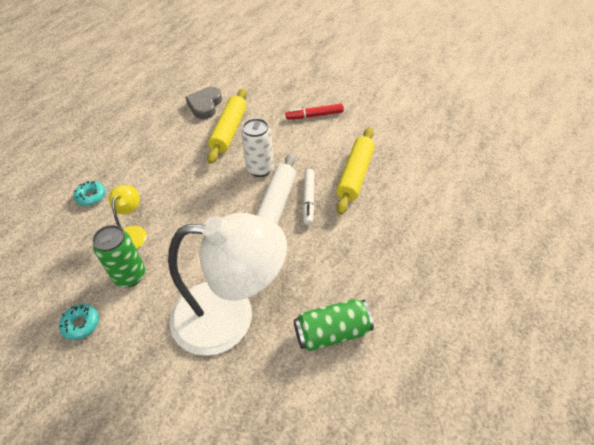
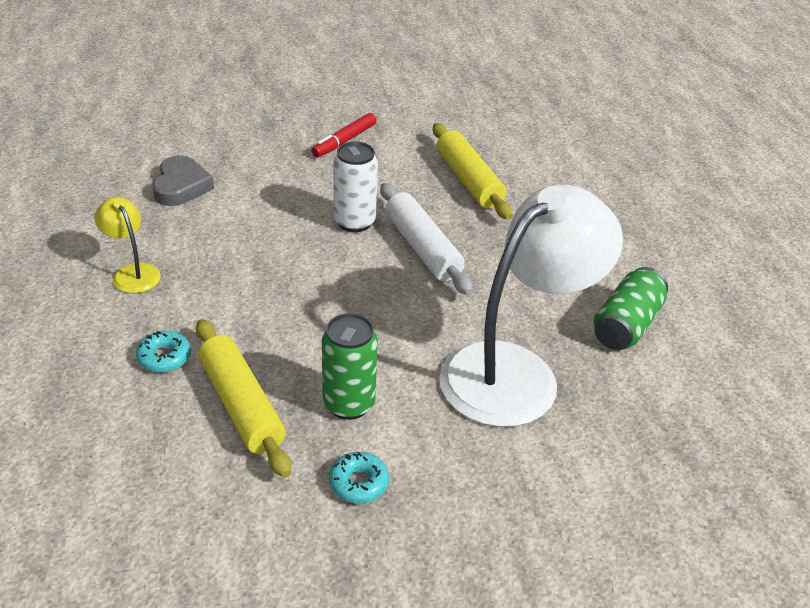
camera: 45 degrees left, 10 degrees down
(133, 232) = (287, 362): yellow lamp -> yellow lamp (132, 272)
(205, 105) = (181, 186): grey heart -> grey heart turned 150 degrees counterclockwise
(229, 131) = (257, 200): yellow rolling pin -> yellow rolling pin (241, 405)
(308, 199) = (451, 226): white marker -> none

